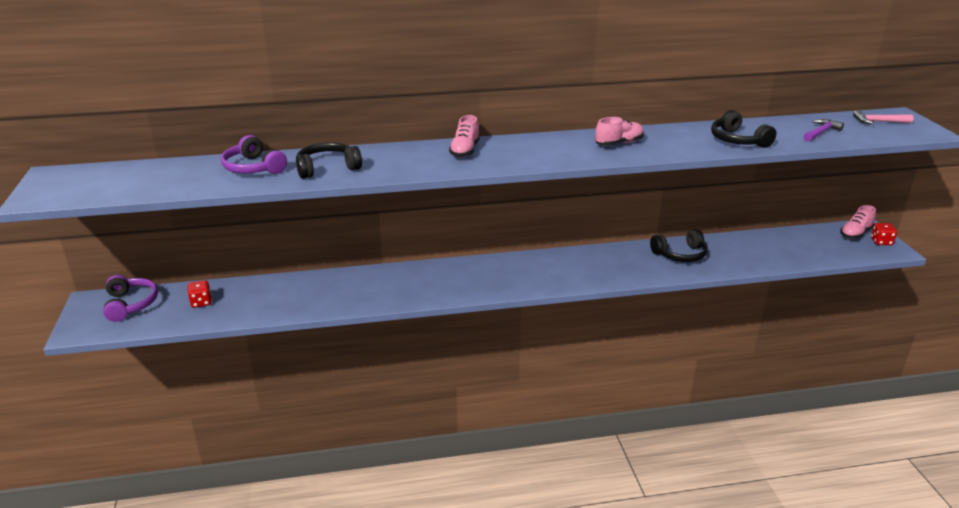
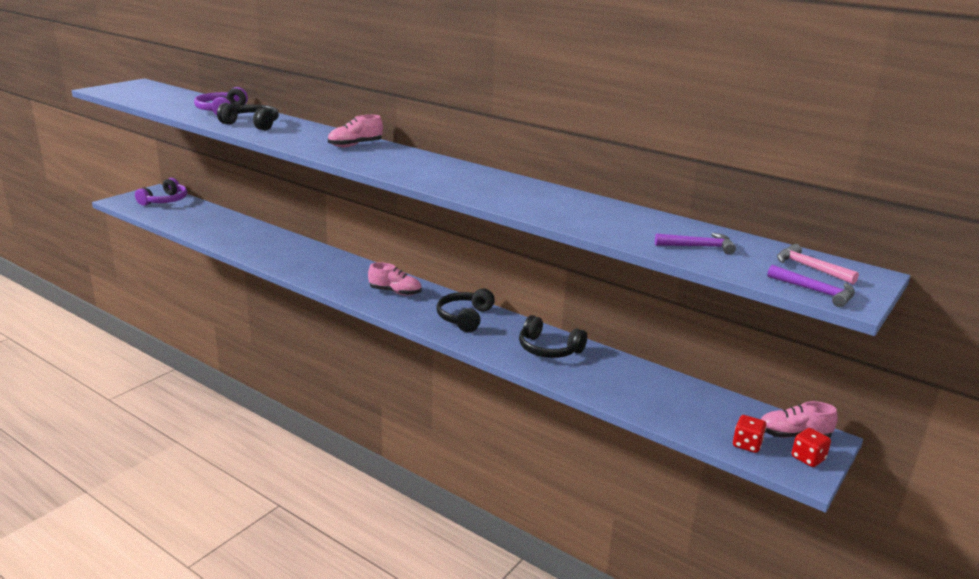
camera: 45 degrees right, 5 degrees down
(201, 302) = (193, 215): red dice -> red dice (747, 444)
(619, 143) = (474, 181): pink shoe -> pink shoe (395, 292)
(738, 140) = (586, 218): black headphones -> black headphones (465, 318)
(914, 134) = (815, 291): none -> purple hammer

